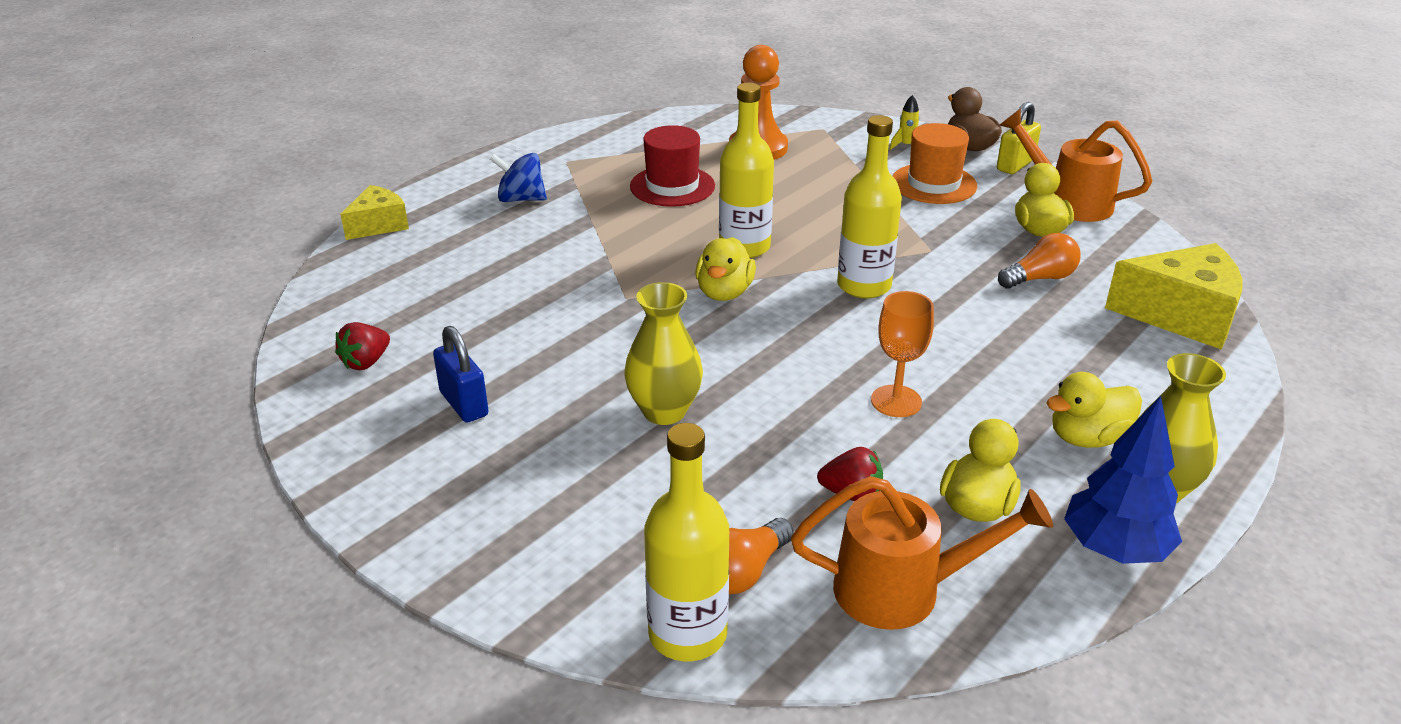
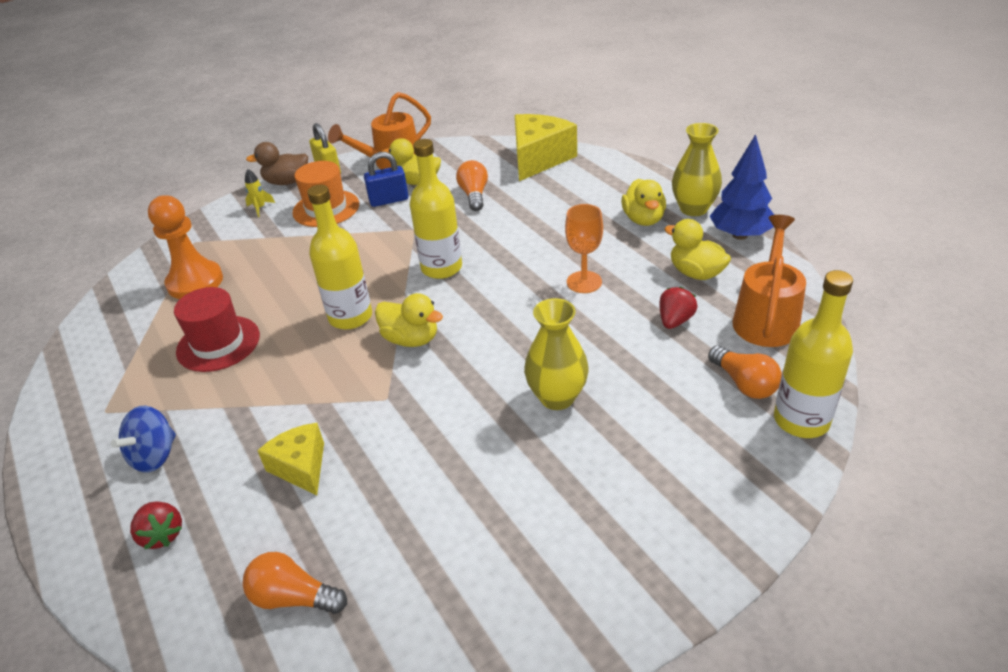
camera: 70 degrees left, 5 degrees up
(366, 362) = (397, 614): red strawberry -> red strawberry (162, 535)
(378, 225) = (111, 595): yellow cheese -> yellow cheese (301, 467)
(380, 306) = (293, 598): none -> orange light bulb
(464, 404) = (501, 530): blue padlock -> blue padlock (389, 200)

